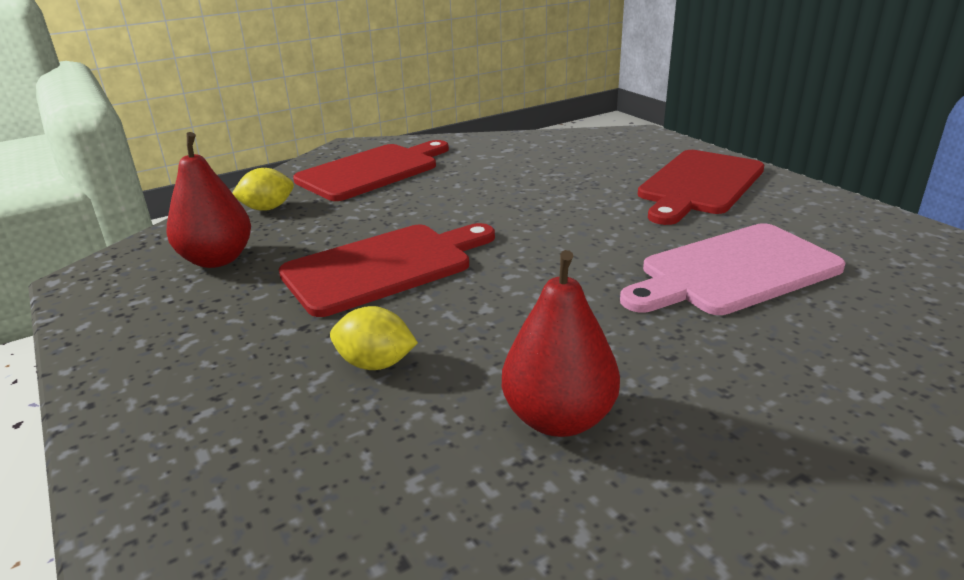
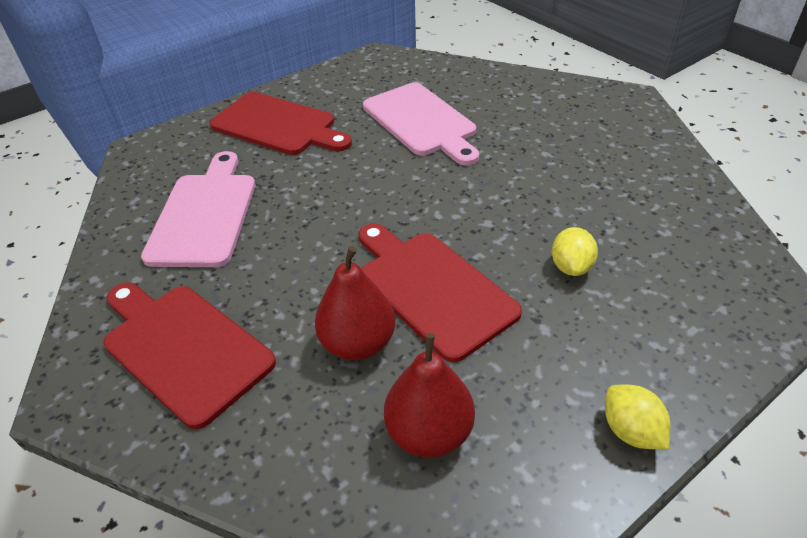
camera: 95 degrees left, 15 degrees up
(267, 208) = (290, 430): yellow lemon -> yellow lemon (630, 431)
(534, 165) = (204, 214): none -> pink cutting board
(558, 418) = (593, 186): red pear -> red pear (358, 343)

